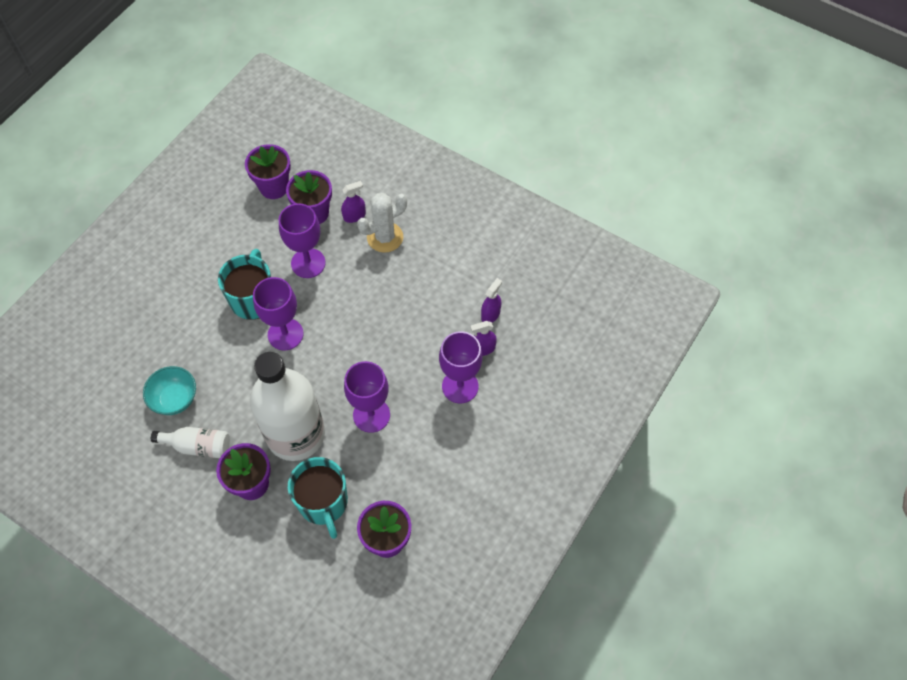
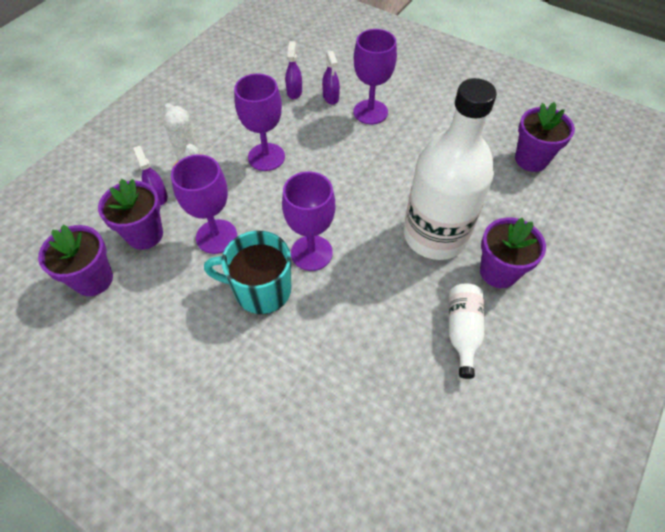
camera: 90 degrees left, 5 degrees down
(175, 399) = (403, 366): turquoise bowl -> none
(323, 503) = (506, 208): turquoise mug -> none
(371, 415) = (406, 174): purple goblet -> purple goblet (266, 157)
(490, 314) = (294, 92): purple spray bottle -> purple spray bottle turned 60 degrees clockwise

